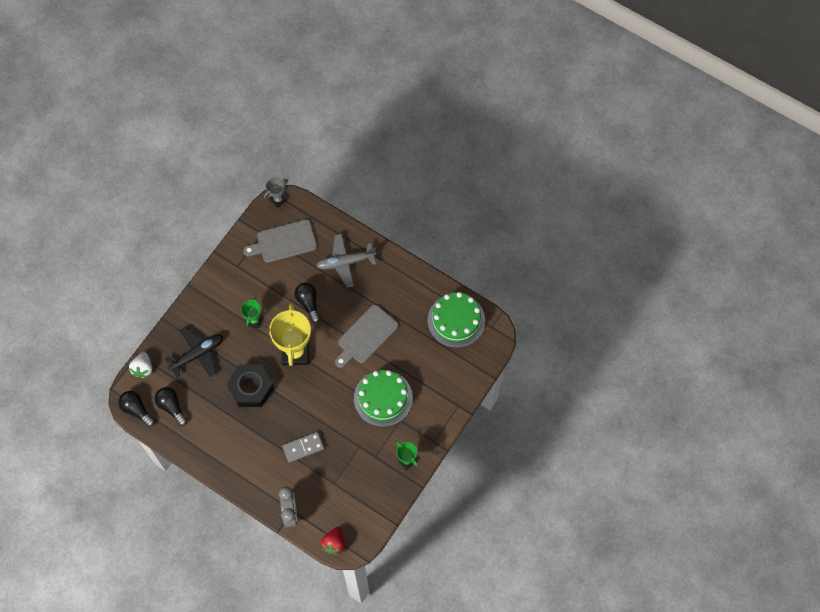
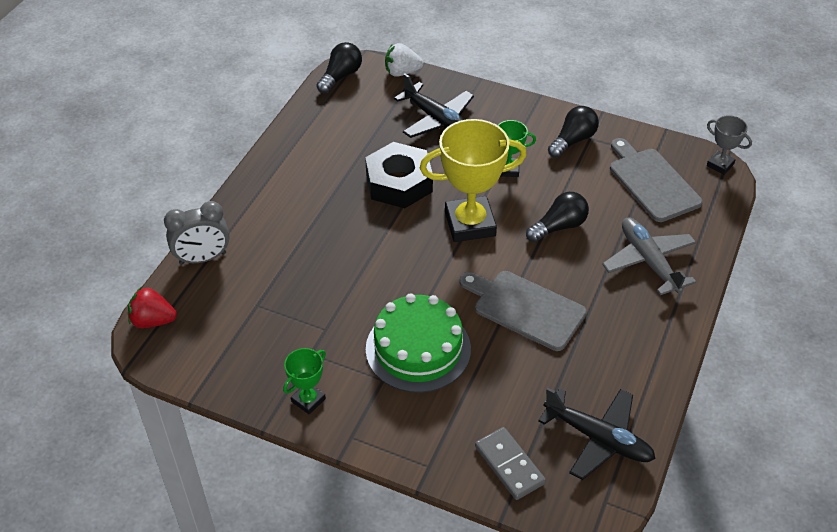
camera: 80 degrees right, 20 degrees down
(171, 407) = (351, 107): black light bulb -> black light bulb (573, 140)
(303, 447) = (312, 257): grey domino -> grey domino (509, 465)
(456, 320) = (598, 438): green cake -> black plane

